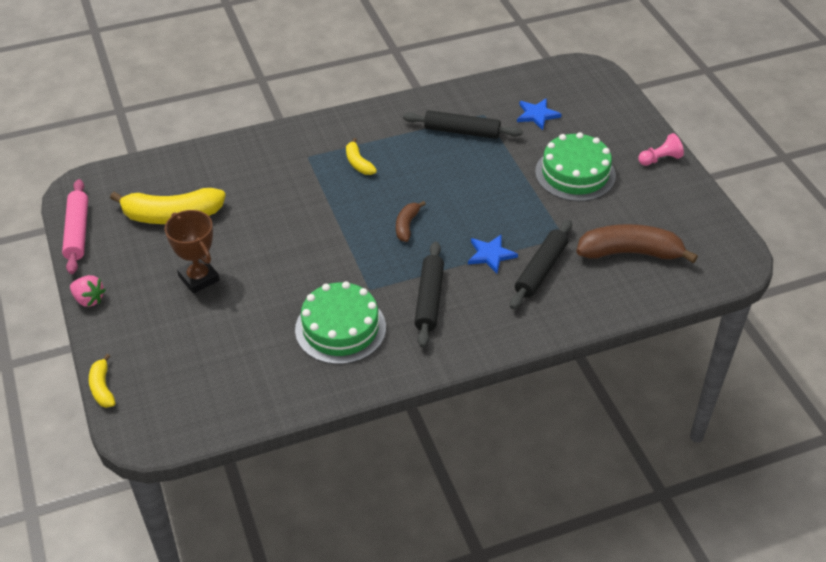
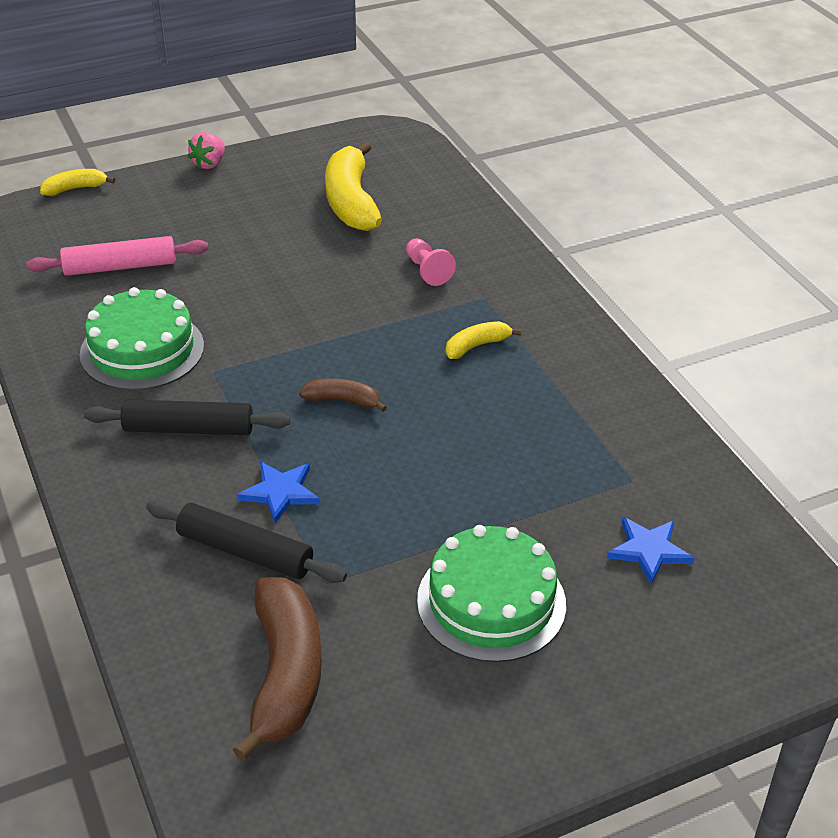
camera: 85 degrees right, 5 degrees down
(77, 232) = (319, 142): pink rolling pin -> pink rolling pin (120, 267)
(198, 278) = (239, 232): brown trophy -> none
(462, 131) = (577, 454): black rolling pin -> none
(660, 159) = (556, 738): pink pawn -> pink pawn (427, 271)

